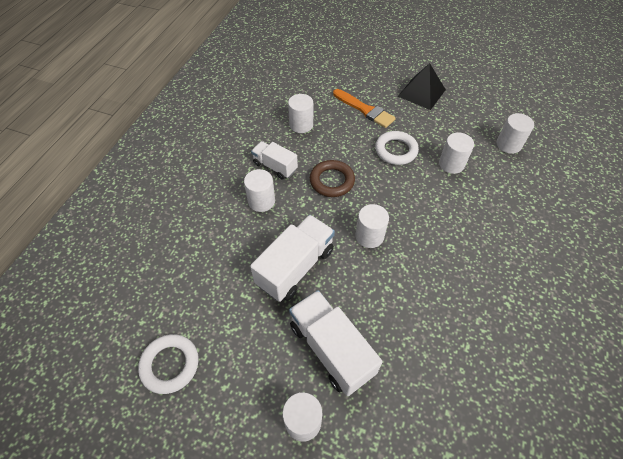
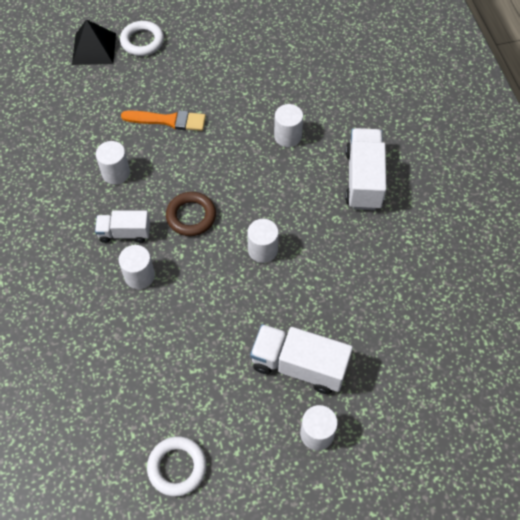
camera: 35 degrees left, 5 degrees up
(295, 267) = (219, 318): white truck -> white truck (363, 179)
(396, 150) = (228, 150): white ring -> white ring (142, 41)
(421, 93) = (210, 71): black pyramid -> black pyramid (94, 49)
(508, 144) = (325, 87): white cylinder -> none

